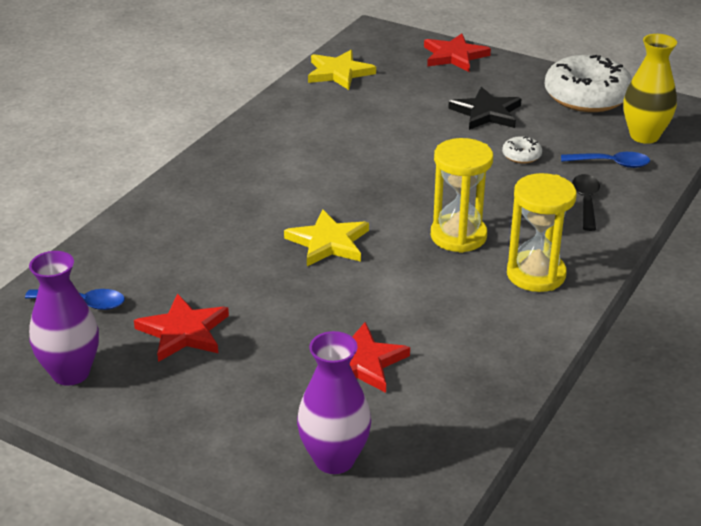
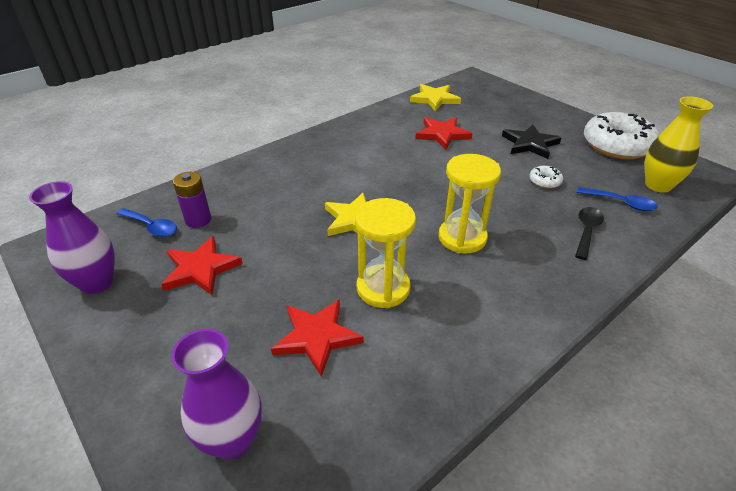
camera: 20 degrees right, 5 degrees up
(136, 283) = (198, 220): none -> purple battery
(454, 56) = (523, 101): red star -> red star (442, 134)
(536, 274) = (515, 290): yellow hourglass -> yellow hourglass (383, 288)

